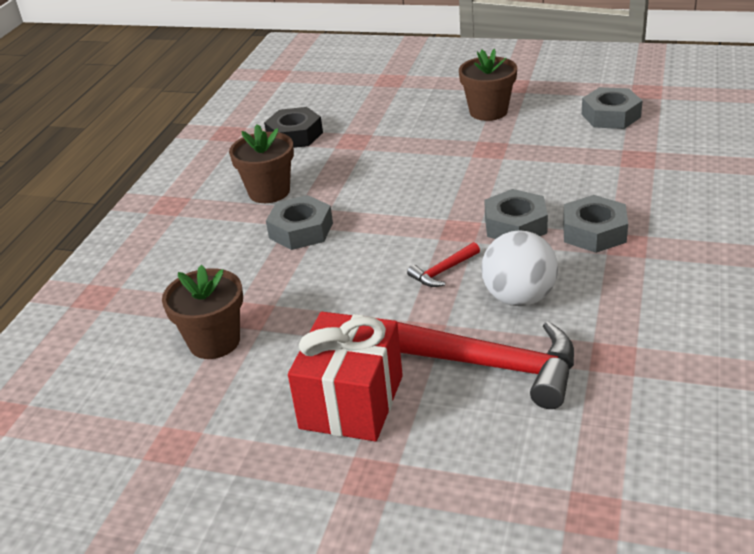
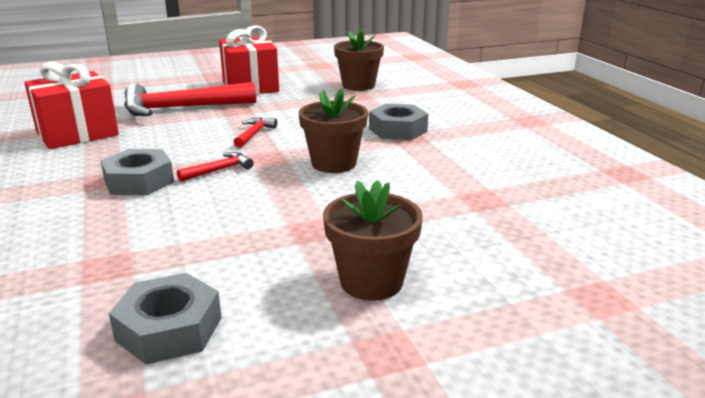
camera: 140 degrees right, 10 degrees down
(269, 192) = (472, 143): brown flower pot -> brown flower pot (334, 163)
(294, 135) = (554, 188): black nut -> none
(515, 225) = (219, 170): grey nut -> red hammer
(519, 298) = (183, 134): white ball -> none
(647, 344) = (77, 133): none -> red gift

